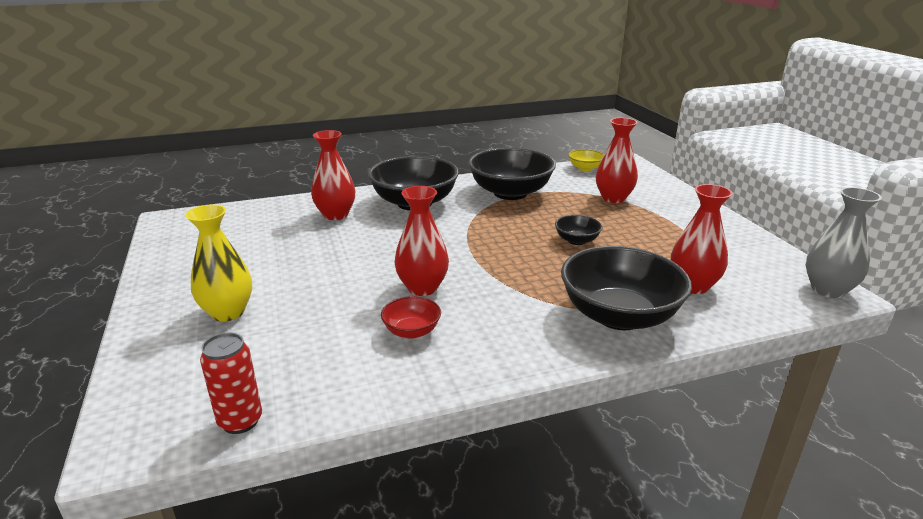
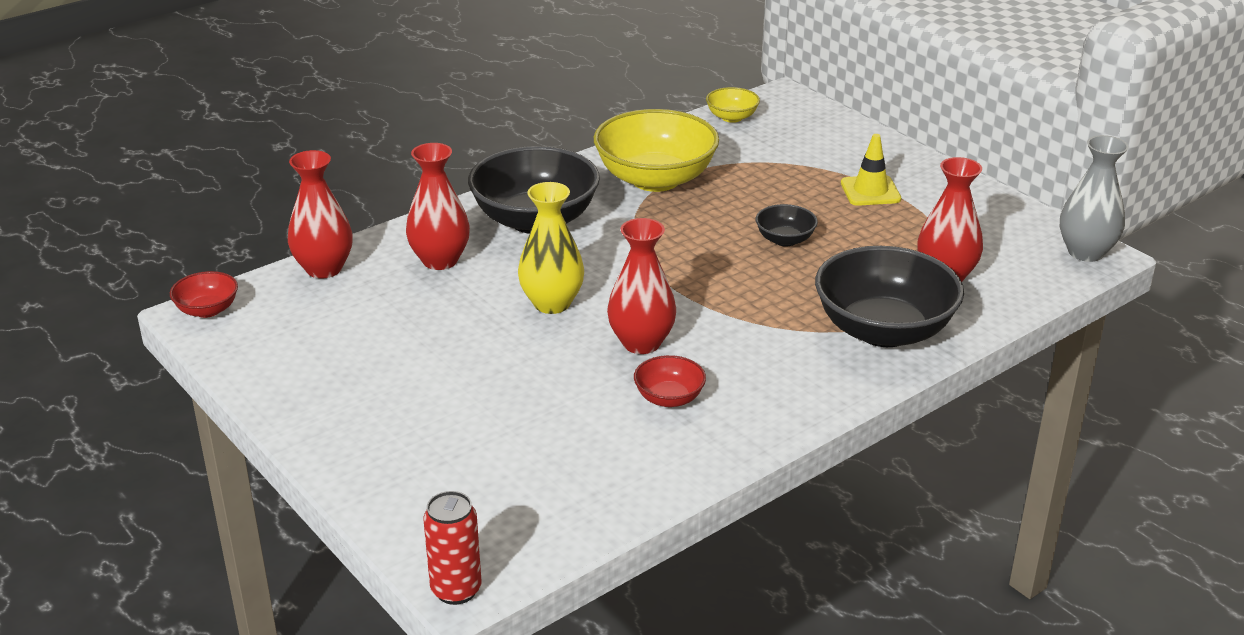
camera: 20 degrees left, 5 degrees up
(176, 218) = (207, 310): none -> red bowl
(228, 312) = (429, 424): yellow vase -> yellow vase (552, 303)
(240, 421) = (565, 532): red can -> red can (456, 590)
(510, 193) = (655, 179): black bowl -> yellow bowl
(613, 198) = (796, 164): red vase -> red vase (324, 269)
(660, 221) = (870, 191): none -> yellow traffic cone

